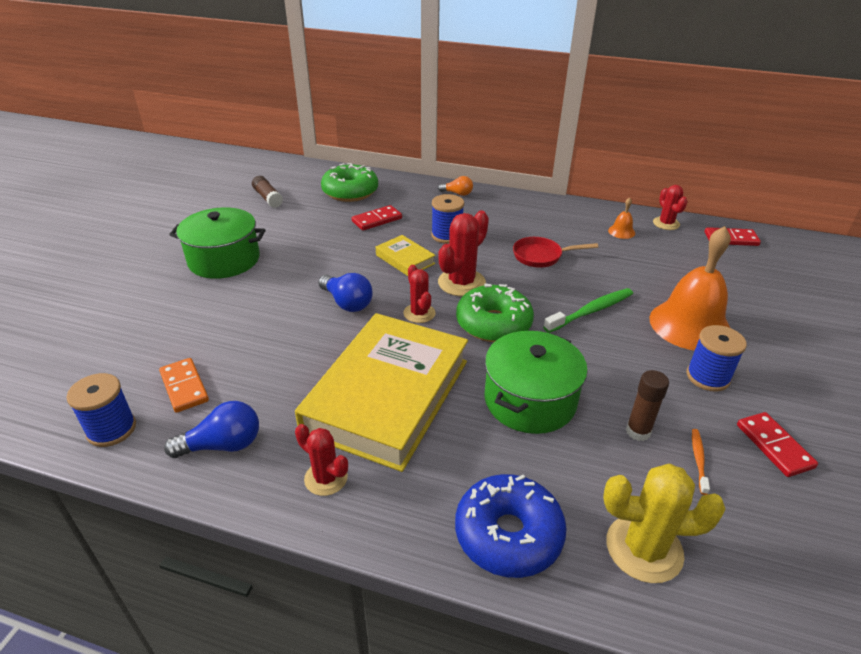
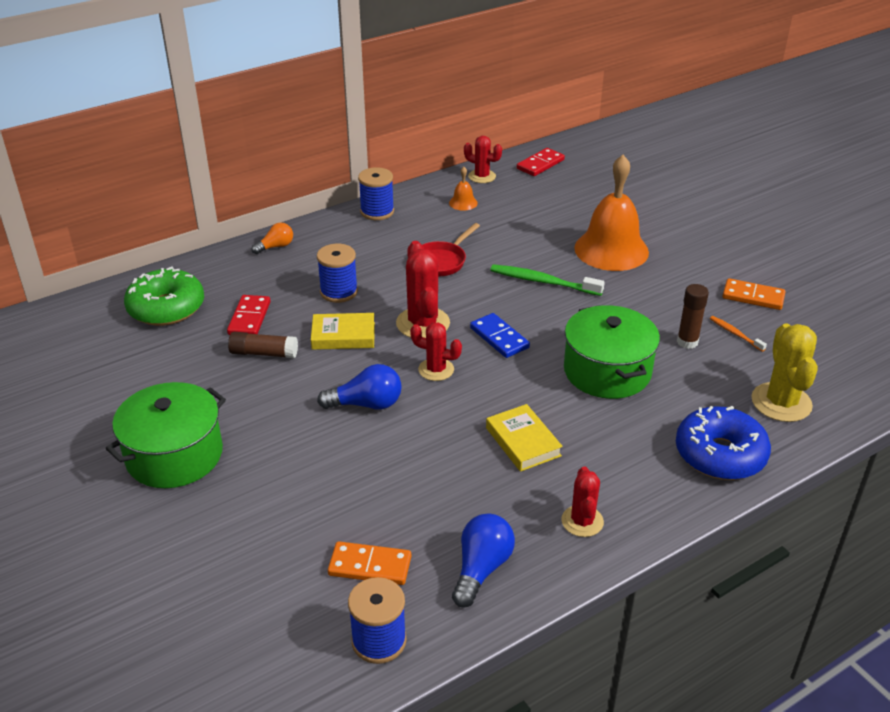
camera: 50 degrees left, 0 degrees up
(268, 198) = (86, 370): brown glue stick -> brown glue stick (264, 353)
(326, 478) = (582, 521): red cactus -> red cactus turned 75 degrees counterclockwise
(387, 396) = (523, 442): yellow book -> yellow book, size x0.42
(493, 324) = (499, 338): green donut -> blue domino
(591, 311) = (543, 282): green toothbrush -> green toothbrush turned 75 degrees counterclockwise
(644, 548) = (781, 402): yellow cactus -> yellow cactus turned 45 degrees counterclockwise
(707, 377) = (669, 279): blue spool -> blue spool (377, 212)
(774, 446) = (753, 297): red domino -> orange domino

